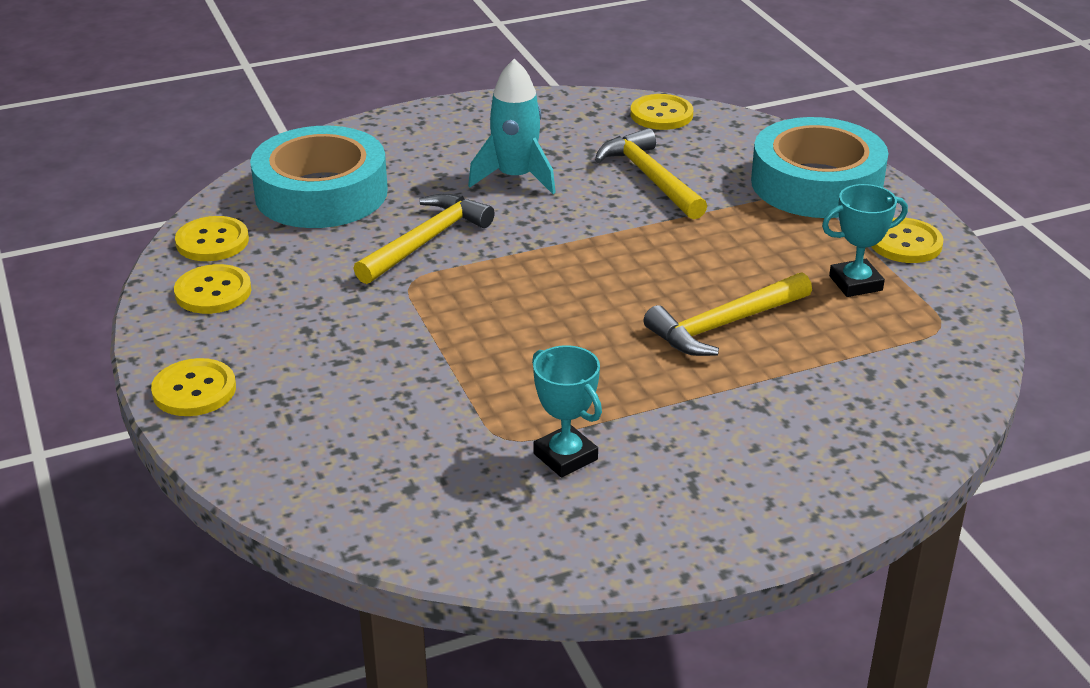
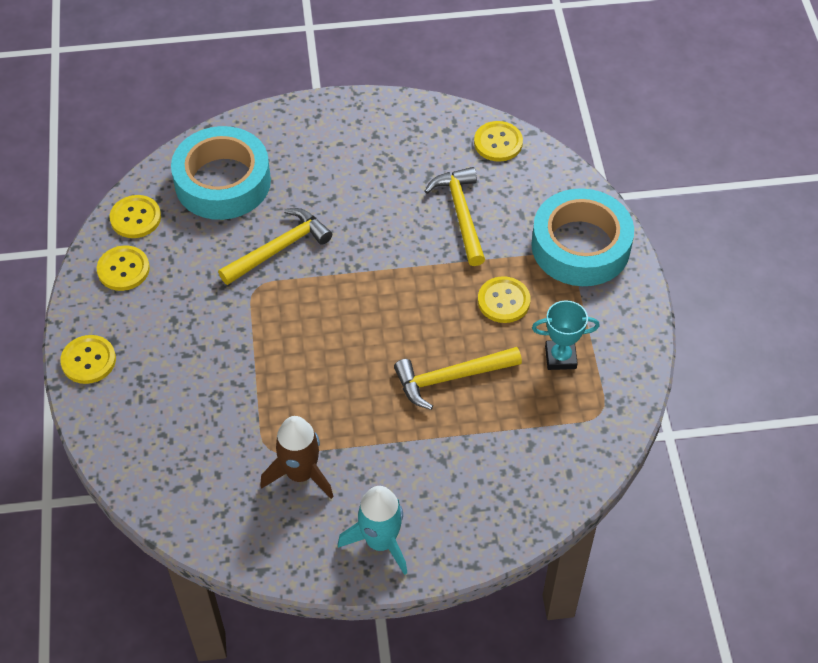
camera: 15 degrees right, 20 degrees up
(515, 177) = (364, 193): turquoise rocket -> turquoise rocket (380, 542)
(565, 456) = (300, 474): turquoise trophy -> brown rocket
(905, 243) = (616, 324): yellow button -> yellow button (503, 301)

